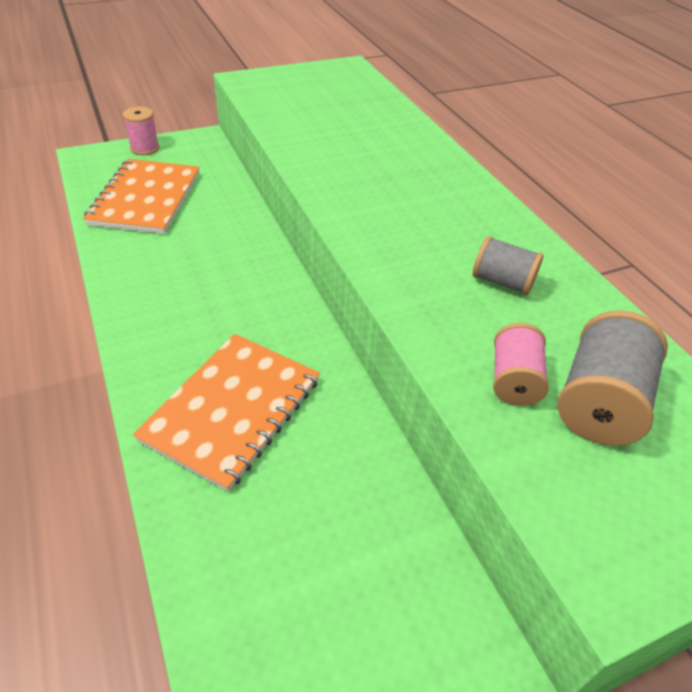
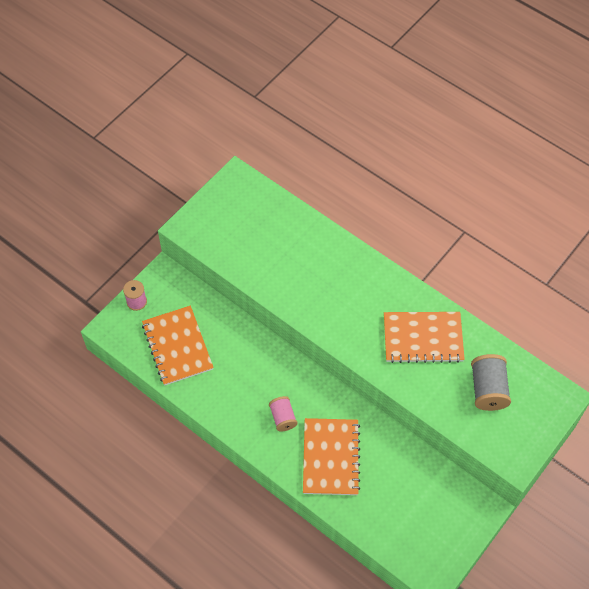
camera: 25 degrees left, 15 degrees up
(502, 282) = (423, 338): grey spool -> orange notebook
(513, 380) = (452, 395): pink spool -> pink spool (283, 418)

